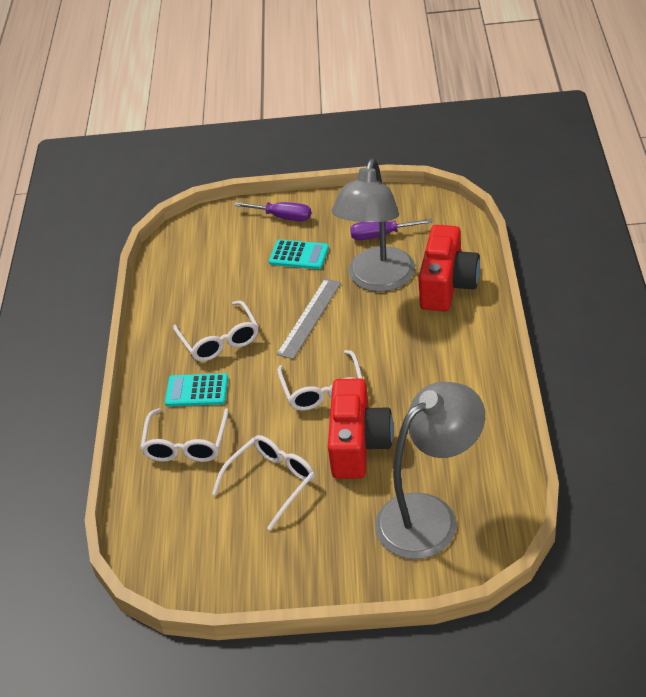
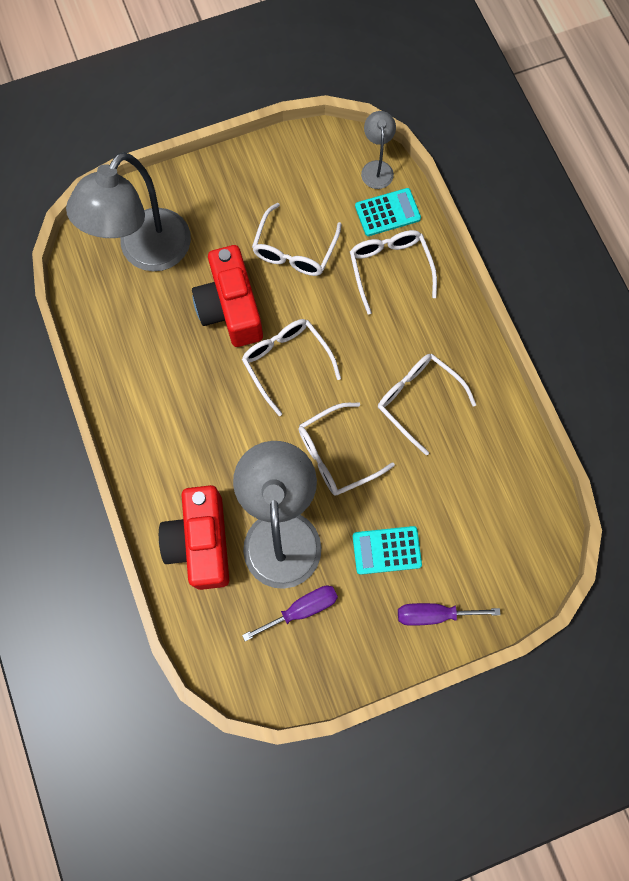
camera: 155 degrees right, 30 degrees up
(145, 543) = (376, 168): none -> grey lamp
(197, 391) = (410, 331): turquoise calculator -> turquoise calculator (387, 212)
(309, 318) = (336, 454): grey ruler -> white glasses

